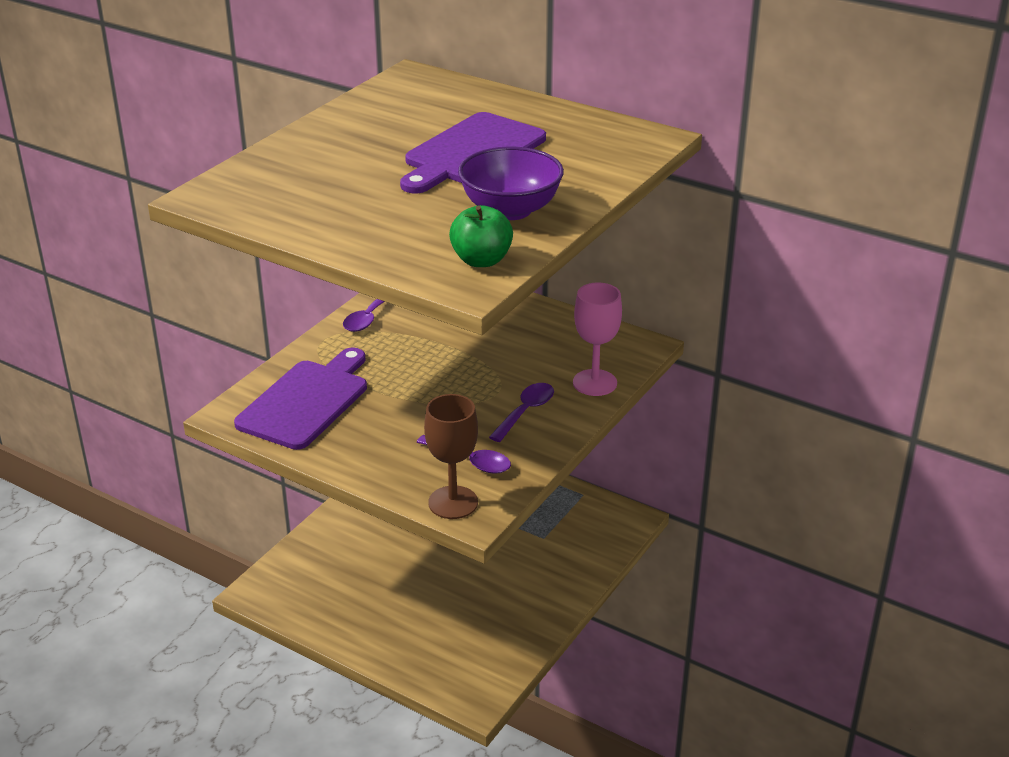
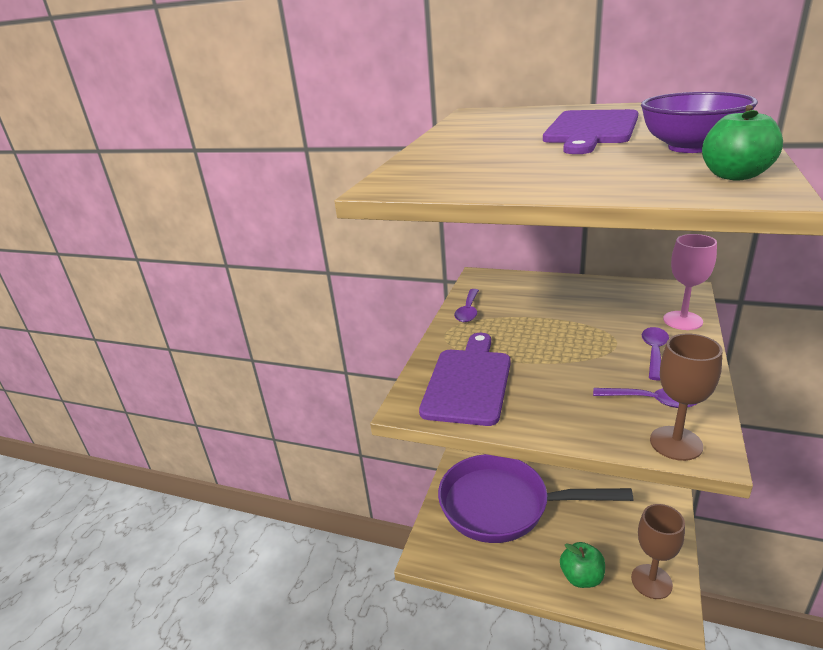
camera: 10 degrees left, 5 degrees down
(370, 563) = (503, 505): none -> purple pan
(408, 649) = (581, 577): none -> green apple
(479, 669) = (651, 581): none -> brown goblet

